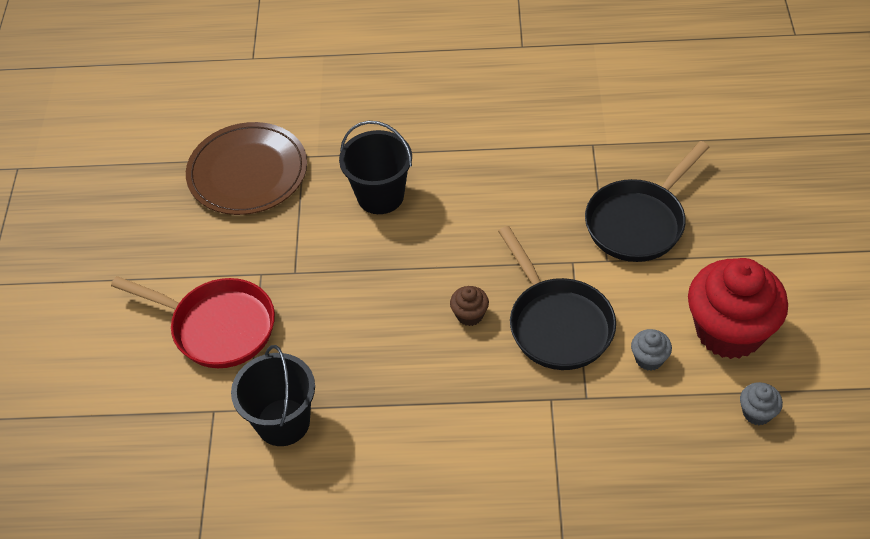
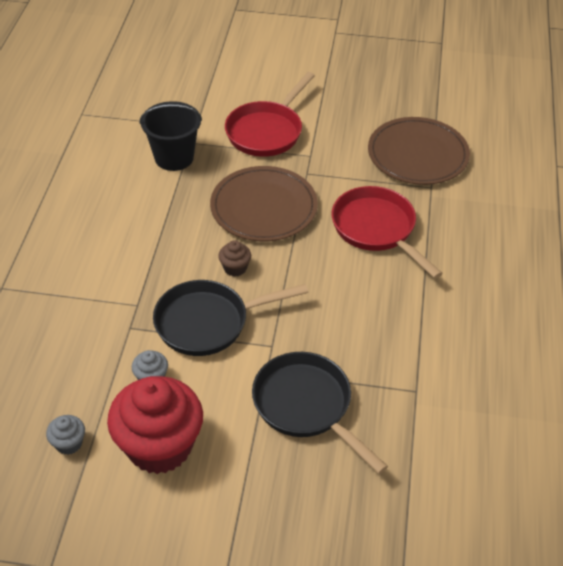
camera: 95 degrees right, 5 degrees down
(363, 305) = (263, 207): none -> brown plate
(380, 196) = (376, 229): black bucket -> red pan

